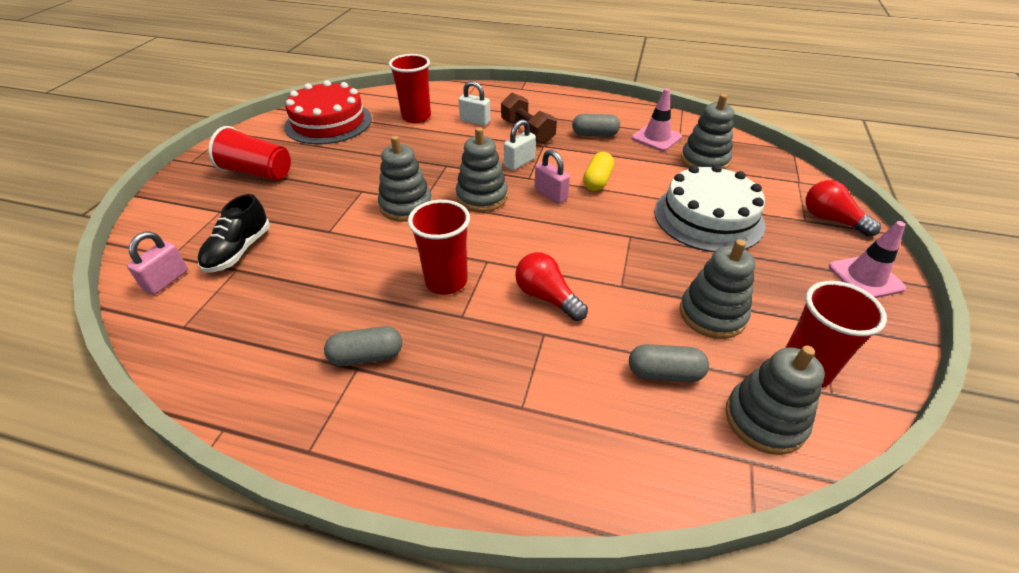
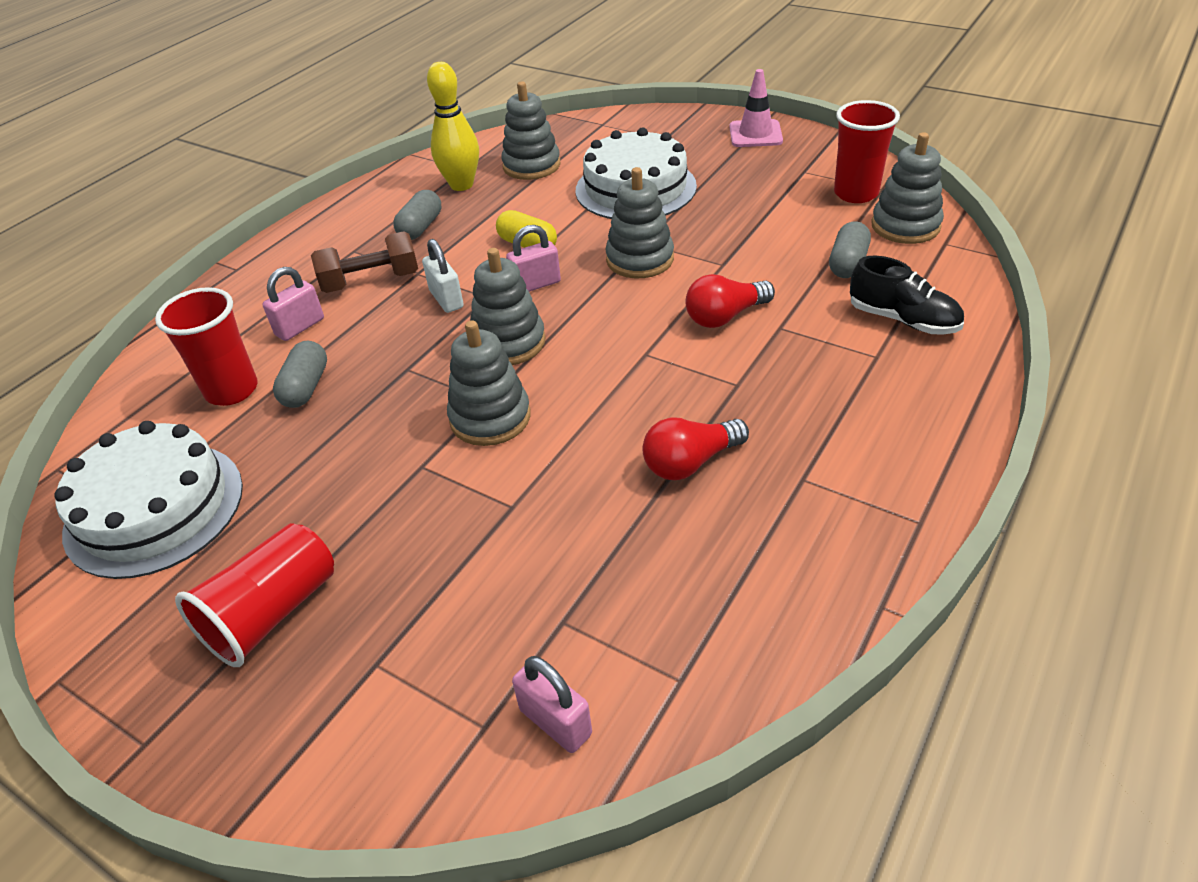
camera: 70 degrees left, 0 degrees up
(239, 251) = (514, 621): black shoe -> black shoe (903, 320)
(328, 122) = (154, 508): red cake -> white cake
(366, 356) = (785, 469): grey capsule -> grey capsule (305, 387)
(446, 281) = (672, 391): red cup -> none
(475, 121) = (300, 327): white padlock -> pink padlock
(656, 137) = (461, 185): pink traffic cone -> yellow bowling pin
(712, 314) = (779, 221): grey stacking toy -> grey stacking toy (640, 259)
(831, 220) = (671, 125): red light bulb -> red light bulb (690, 462)

